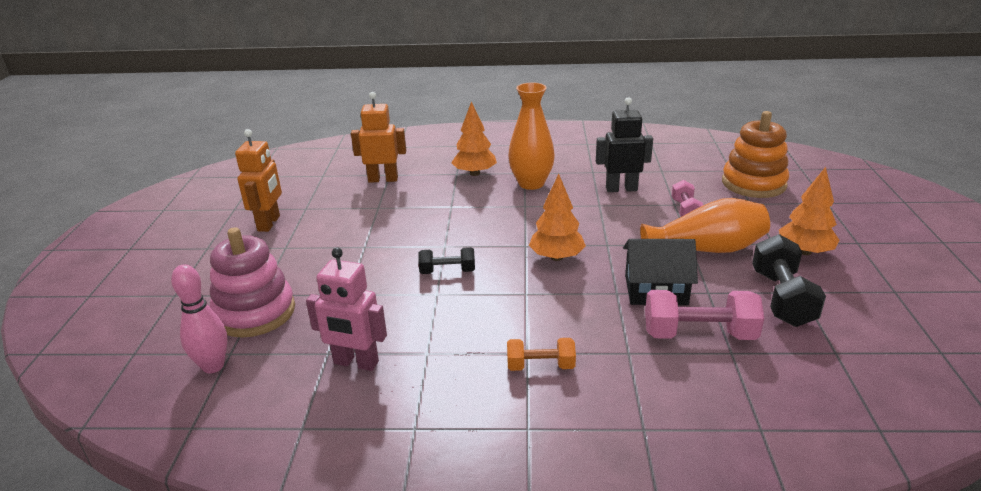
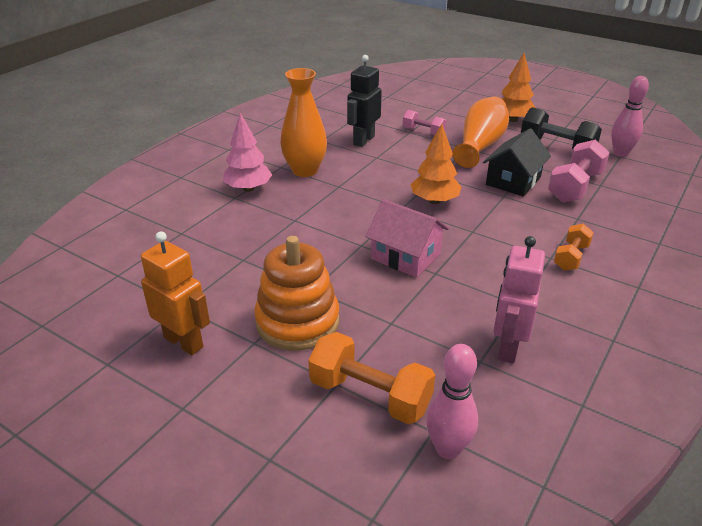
camera: 60 degrees left, 5 degrees up
(255, 313) = (370, 395): pink stacking toy -> orange dumbbell
(356, 363) = (507, 347): pink robot -> pink robot turned 150 degrees clockwise
(383, 179) = (187, 239): orange robot -> none
(447, 271) = (406, 256): black dumbbell -> pink house
(474, 173) = (248, 189): orange tree -> pink tree
(753, 183) = (415, 98): orange stacking toy -> orange stacking toy (297, 322)
(842, 351) = (620, 153): none -> pink bowling pin

